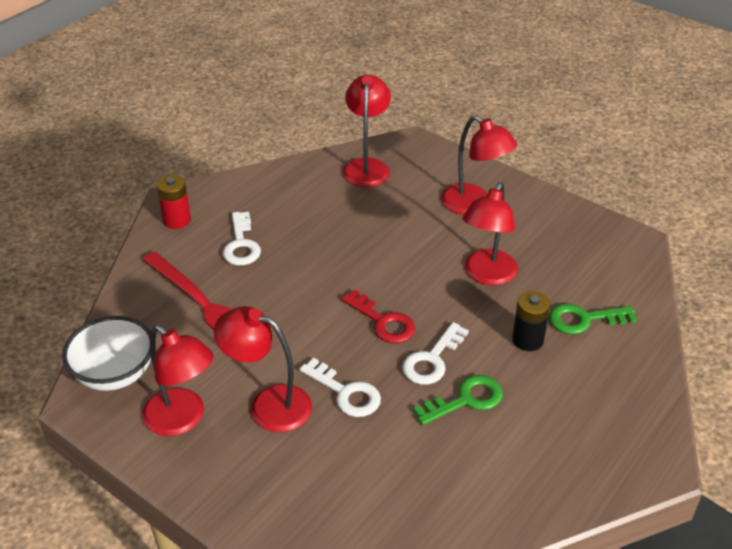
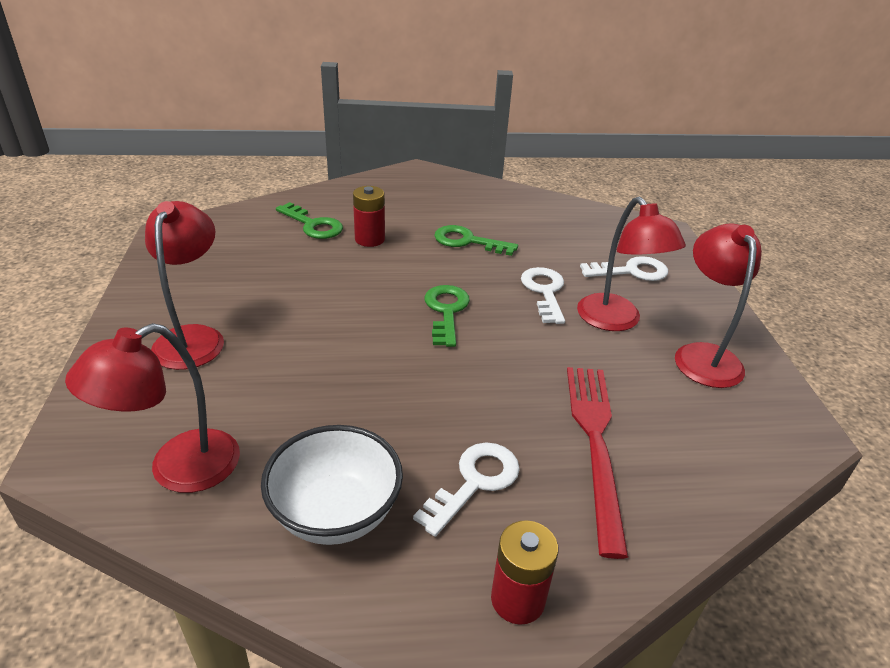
camera: 135 degrees left, 5 degrees down
(115, 374) = (752, 434): white bowl -> white bowl (336, 513)
(383, 321) = (446, 311): red key -> green key
(432, 360) = (452, 269): white key -> white key (631, 271)
(487, 275) = (311, 285): red lamp -> none
(527, 340) = (369, 239): black battery -> red battery

